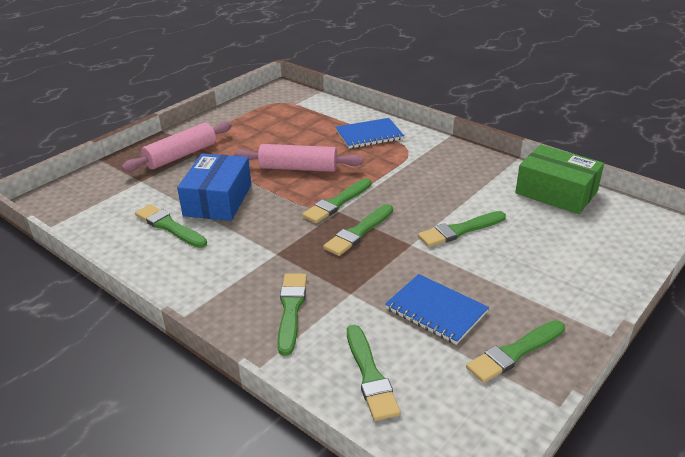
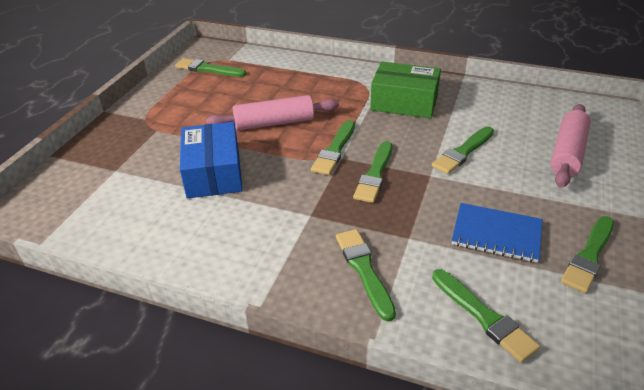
camera: 20 degrees left, 5 degrees up
(169, 226) = (179, 213): green brush -> green brush (208, 69)
(181, 155) = (143, 134): pink rolling pin -> pink rolling pin (567, 153)
(369, 135) = (320, 78): blue notebook -> none
(556, 192) = (516, 99): green box -> green box (404, 102)

